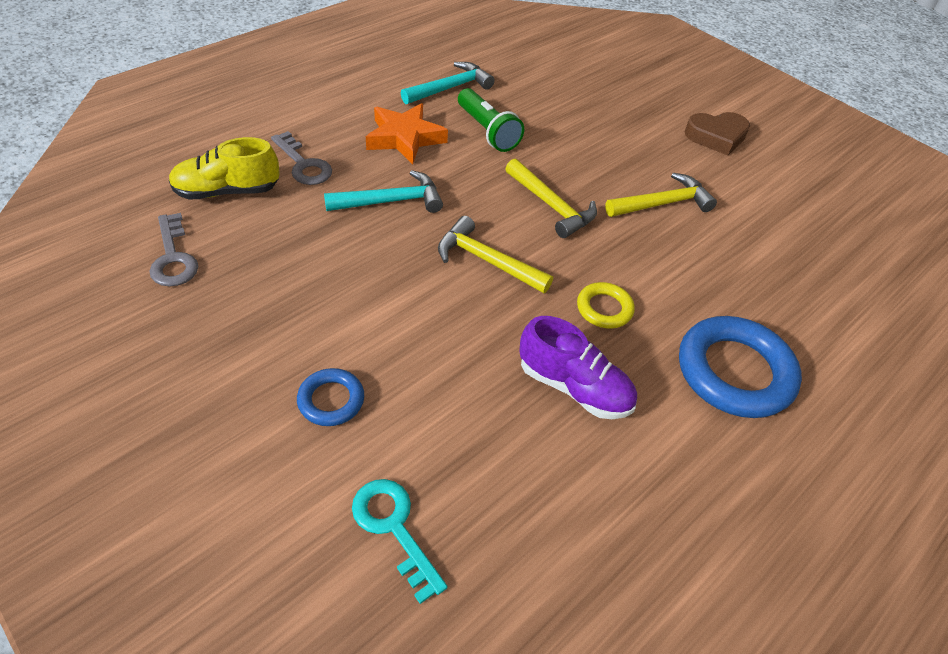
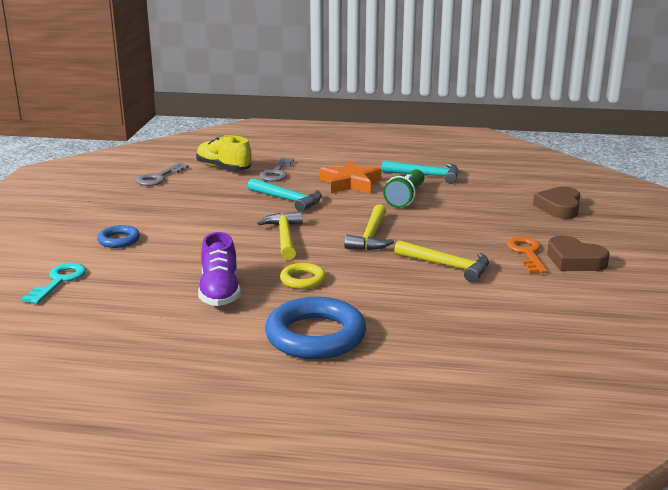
camera: 55 degrees right, 25 degrees down
(609, 76) = (559, 207): none -> brown heart
(679, 148) = (527, 253): none -> orange key

